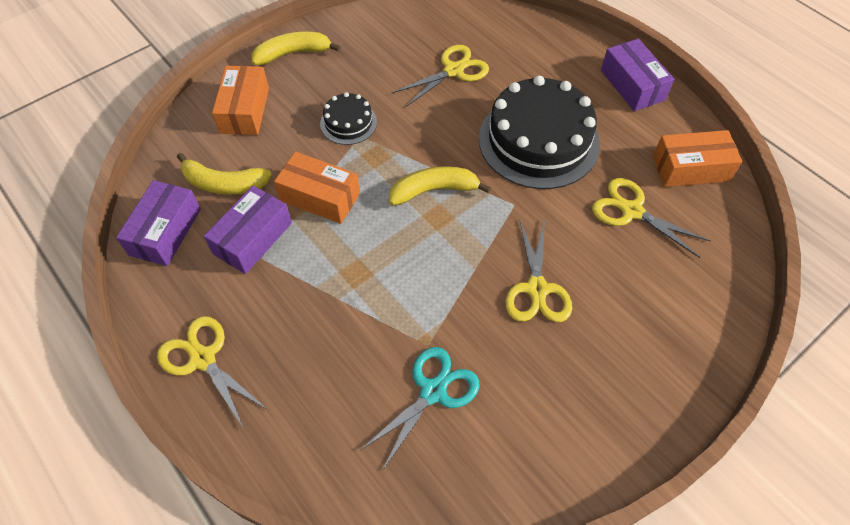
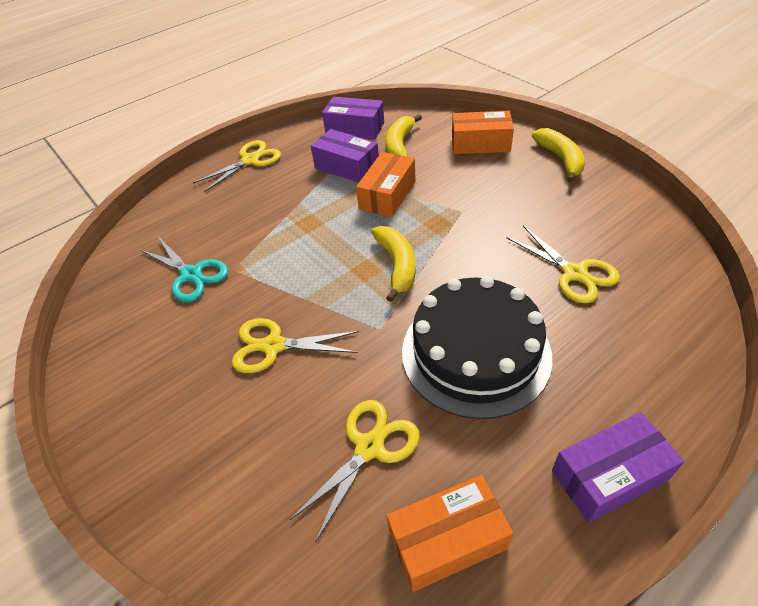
camera: 95 degrees right, 10 degrees down
(348, 123) = (477, 202): black cake -> none
(690, 168) = (447, 540): orange box -> orange box turned 75 degrees clockwise

